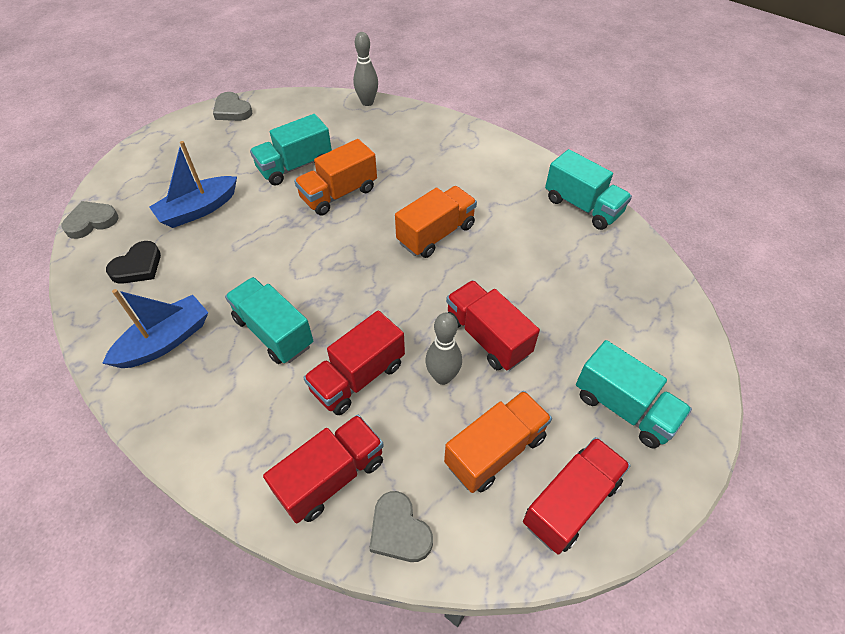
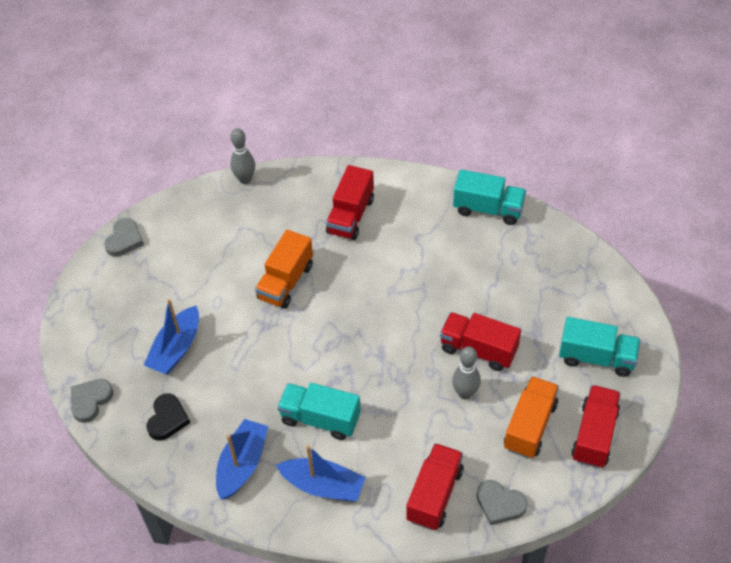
camera: 25 degrees left, 0 degrees up
(222, 403) = (323, 486): none -> blue boat
(232, 110) = (124, 240): grey heart -> grey heart turned 90 degrees counterclockwise
(295, 166) = (228, 272): turquoise truck -> none
(358, 377) = (406, 422): red truck -> red truck (350, 216)
(436, 234) = (389, 283): orange truck -> none

